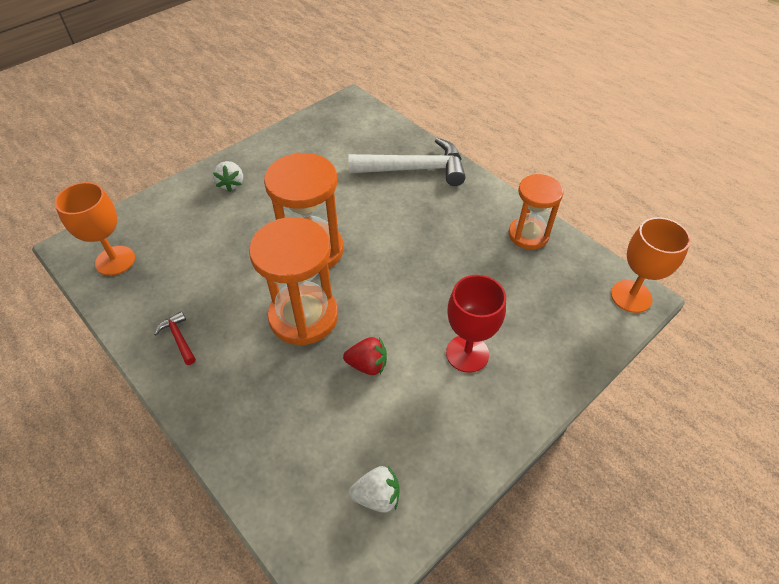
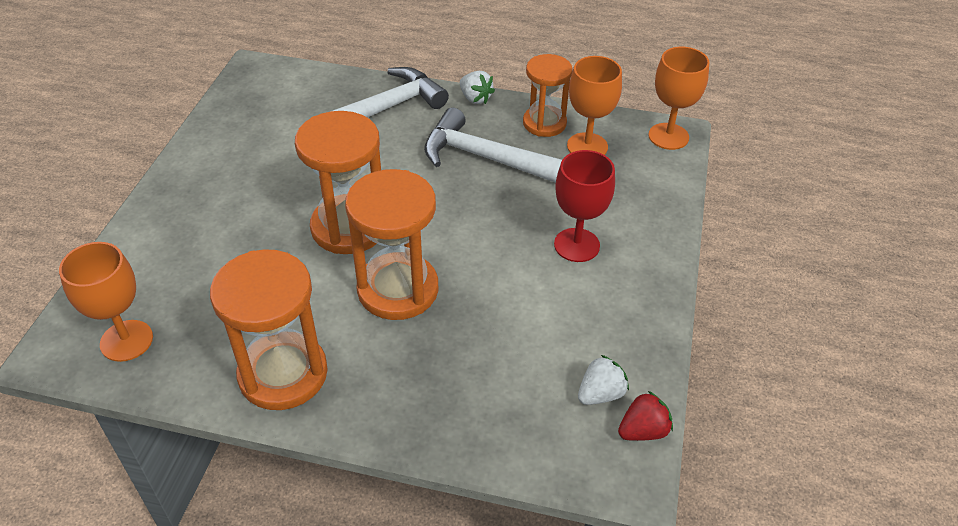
camera: 35 degrees left, 5 degrees down
(178, 338) = (283, 374): red hammer -> orange hourglass
(231, 184) = (193, 204): white strawberry -> white strawberry (475, 98)
(367, 365) = (498, 298): red strawberry -> red strawberry (643, 431)
(454, 240) = (482, 157): none -> white hammer
(548, 271) = (587, 146): none -> orange goblet

